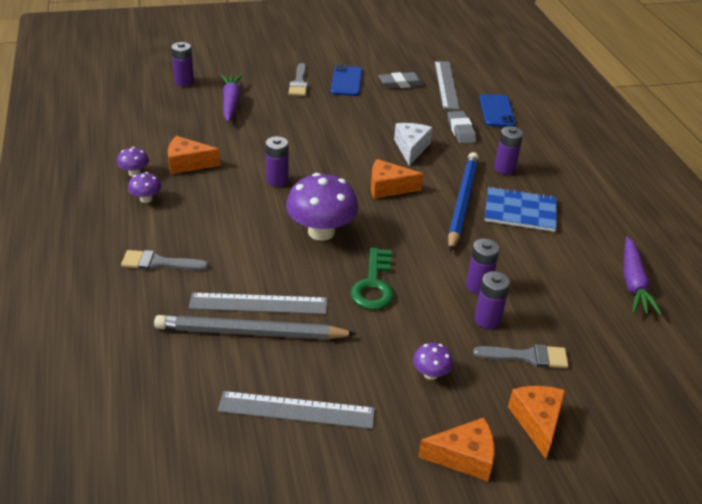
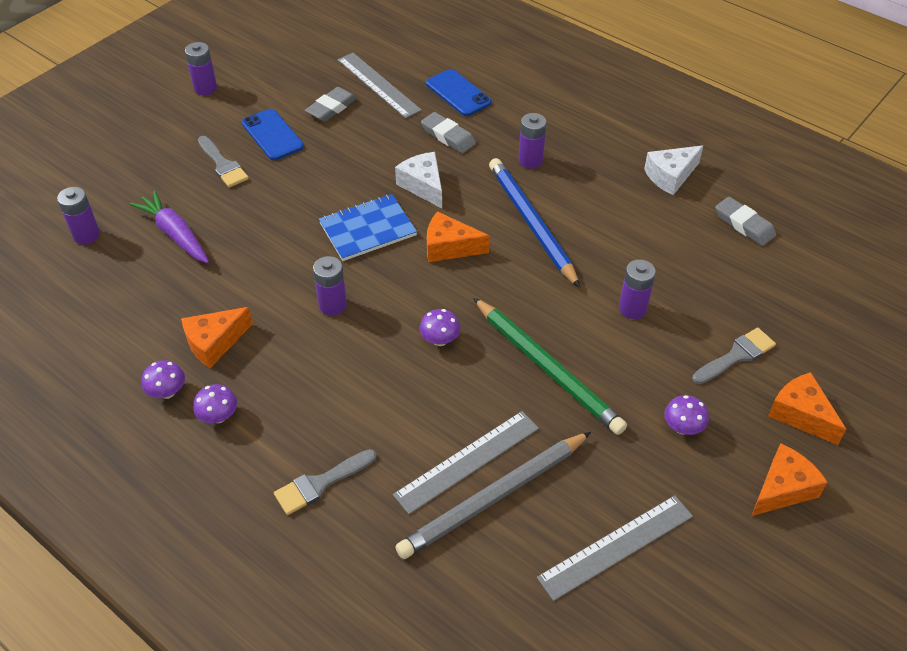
camera: 35 degrees left, 10 degrees up
(321, 232) = (440, 340): purple mushroom -> purple mushroom, size x0.47
(373, 285) = (547, 368): green key -> green pencil
(388, 188) = (449, 247): orange cheese -> orange cheese turned 45 degrees clockwise
(487, 320) = (673, 340): purple battery -> purple battery (205, 88)
(520, 211) = (589, 202): blue notebook -> blue notebook (368, 229)
(605, 226) = (670, 176): none -> white cheese
(633, 283) = (744, 224): purple carrot -> grey eraser

